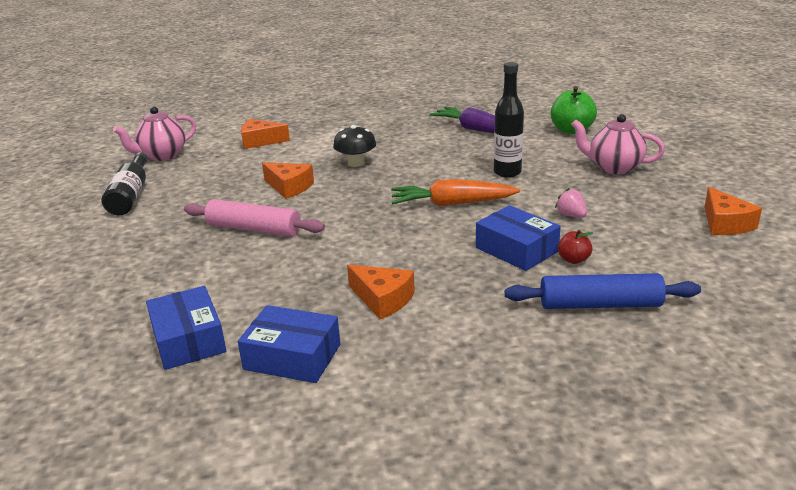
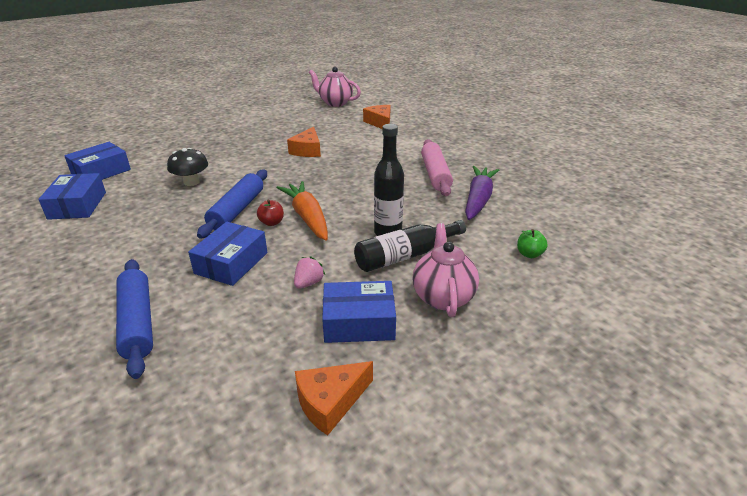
camera: 65 degrees right, 5 degrees up
(130, 195) = (274, 111): black bottle -> black bottle (405, 256)
(254, 229) = (239, 155): pink rolling pin -> pink rolling pin (435, 174)
(356, 163) = (364, 163): black mushroom -> black mushroom (191, 182)
(382, 299) = (146, 220): orange cheese -> none
(405, 240) = (237, 210): none -> blue rolling pin
(571, 130) = (529, 254): green apple -> green apple, size x0.54
(573, 260) = (218, 297): red apple -> red apple (271, 222)
(635, 202) = (359, 322): none -> blue box

